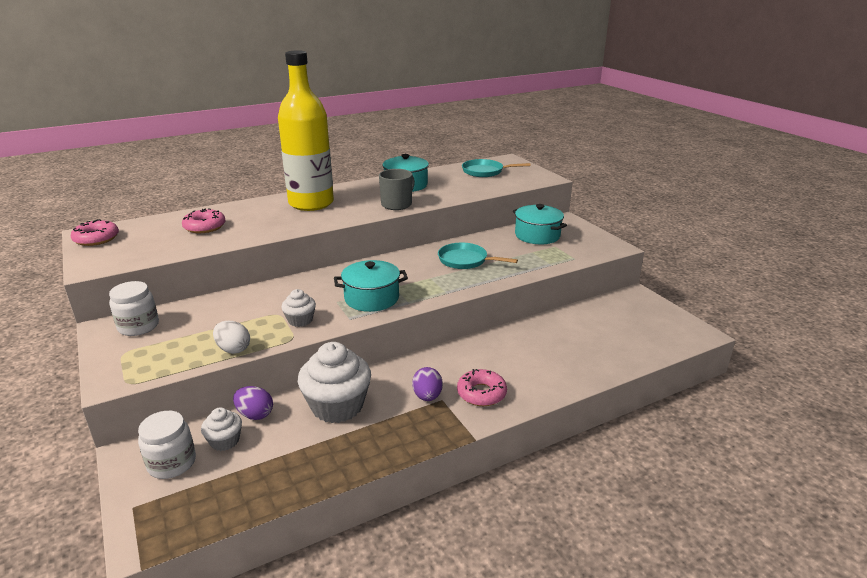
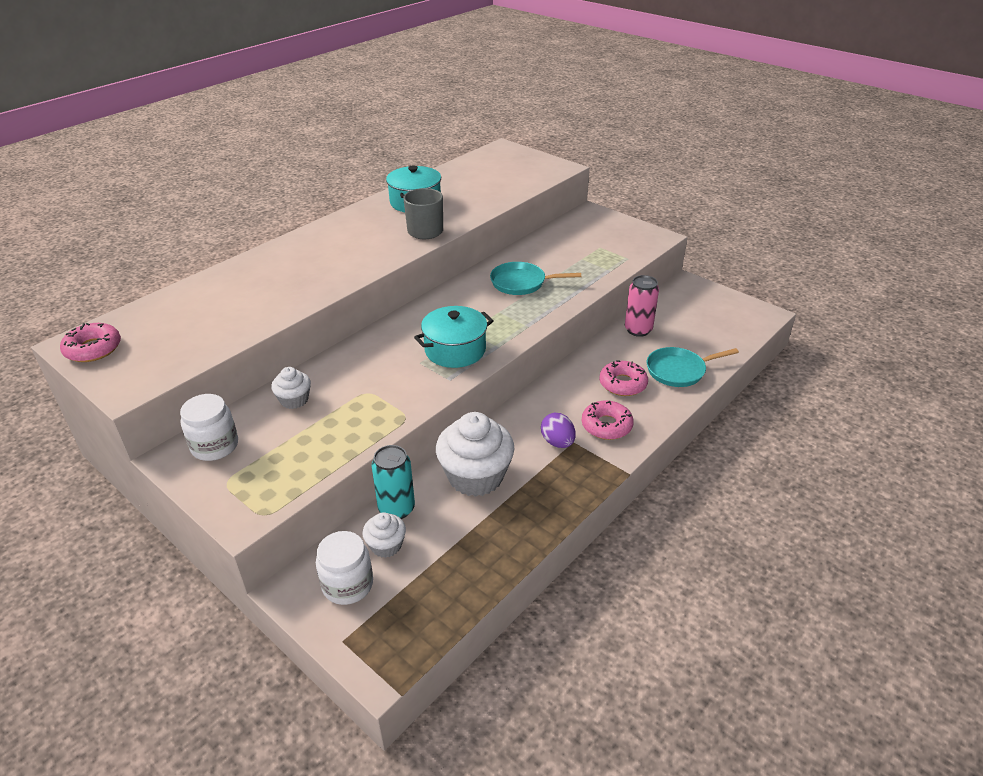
camera: 20 degrees left, 10 degrees up
(204, 227) = (221, 304): pink donut -> pink donut (622, 384)
(233, 349) = (351, 445): white egg -> none
(255, 414) = (396, 509): purple egg -> turquoise can
(300, 320) = (397, 394): white cupcake -> white cupcake (294, 400)
(311, 203) = (324, 247): yellow bottle -> none
(485, 171) = (490, 169): turquoise pan -> turquoise pan (678, 370)
(537, 235) = (574, 237): turquoise pot -> none
(564, 322) = (638, 330): none -> pink can

